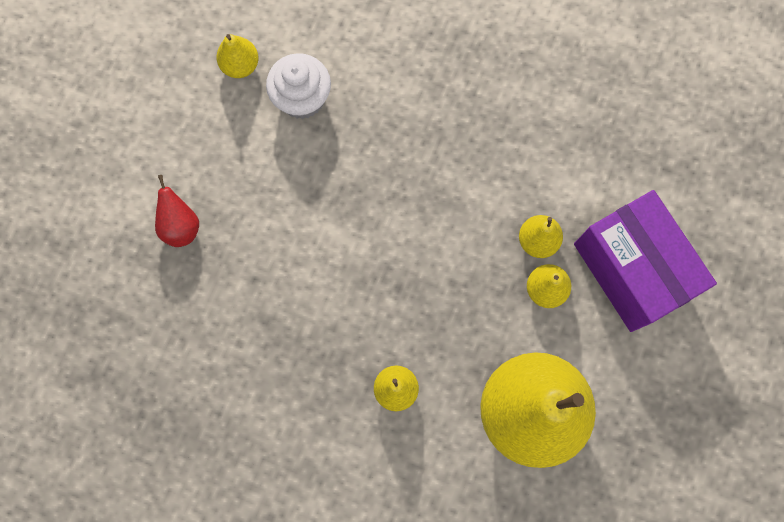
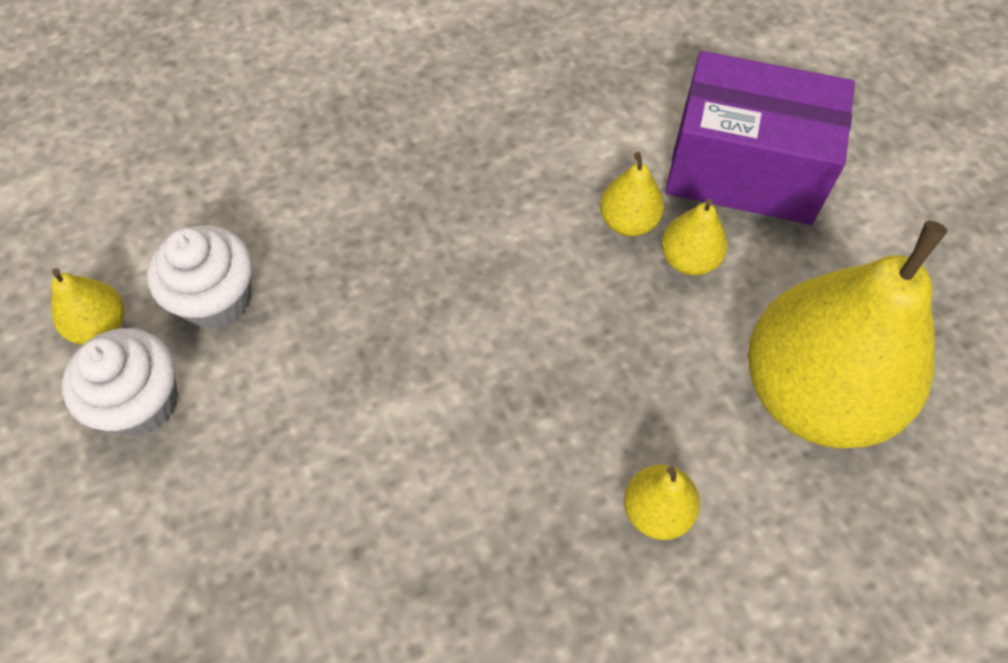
camera: 45 degrees left, 15 degrees down
(181, 226) = (192, 576): red pear -> none
(226, 123) = (141, 402): none -> white cupcake

